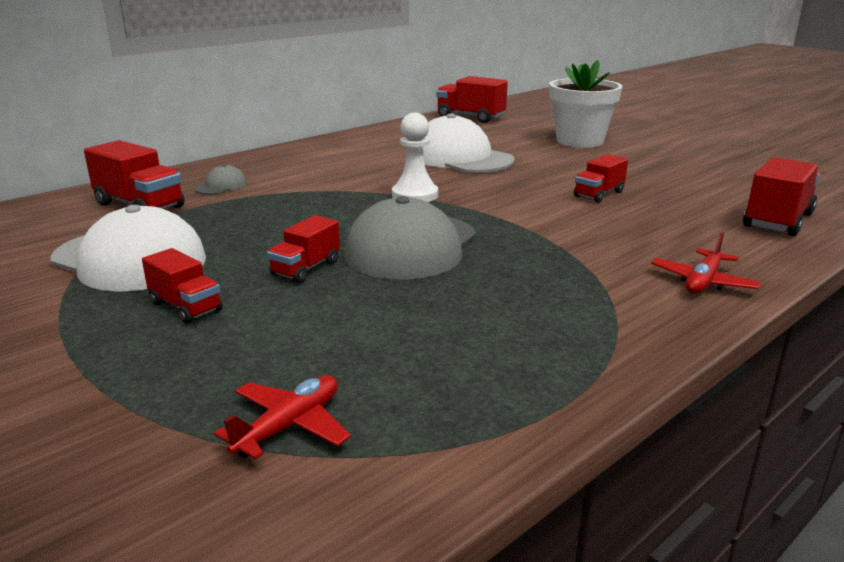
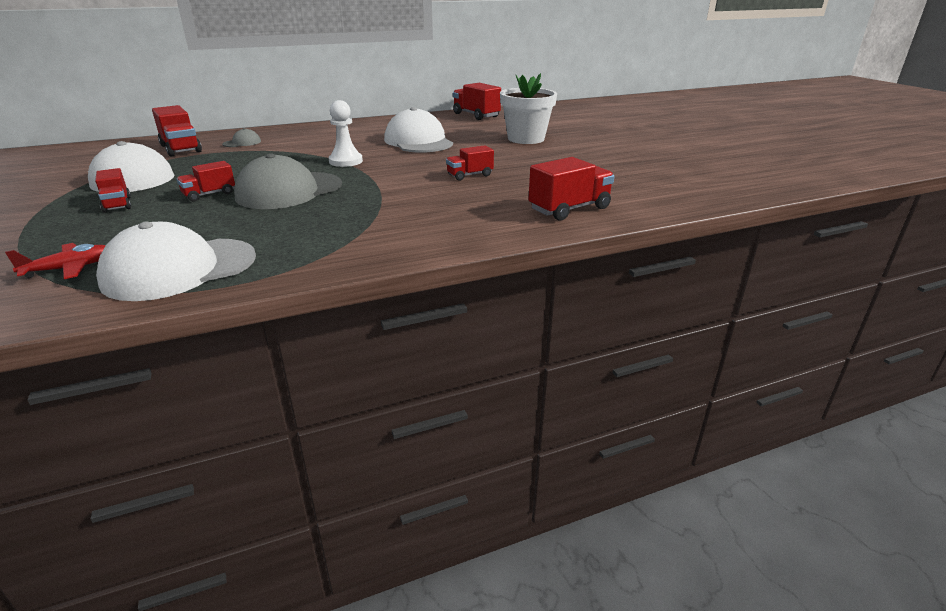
camera: 20 degrees right, 5 degrees up
(462, 390) = (180, 269): none -> white cap
(703, 282) = (433, 238): red plane -> none

